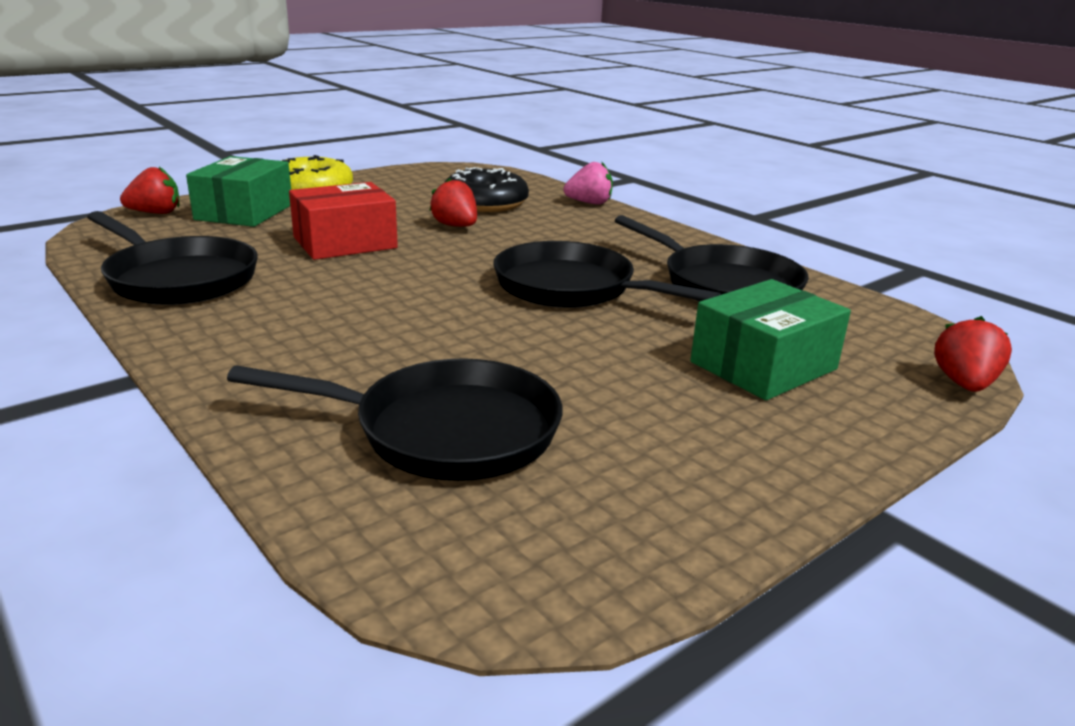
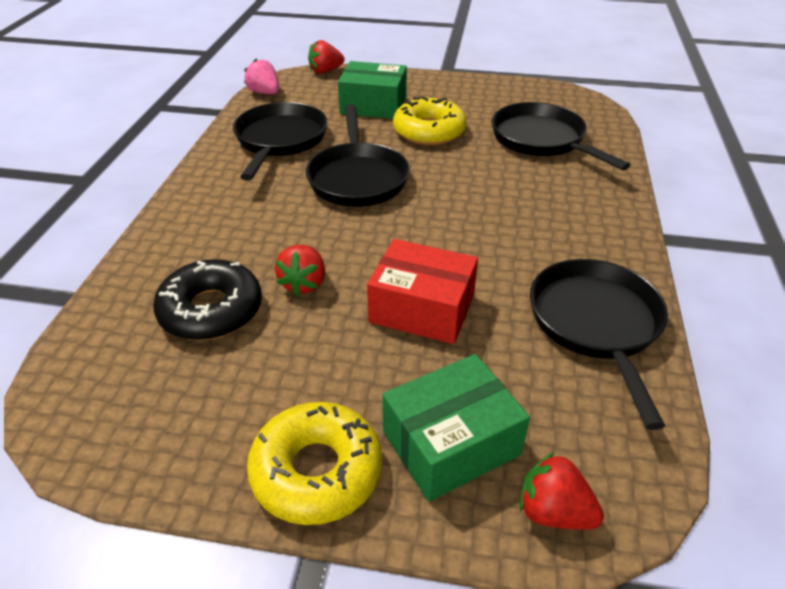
camera: 130 degrees left, 15 degrees up
(589, 203) = (141, 256): pink strawberry -> pink strawberry (265, 93)
(617, 366) = (429, 131): none -> yellow donut

